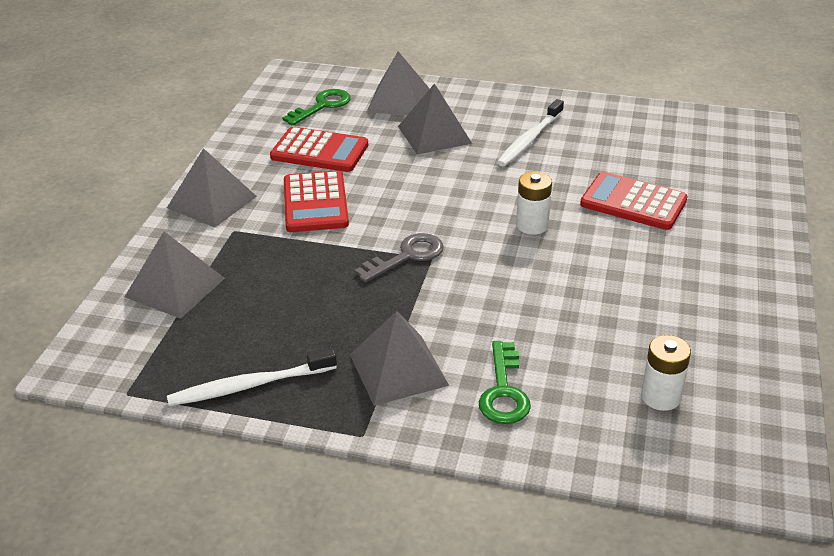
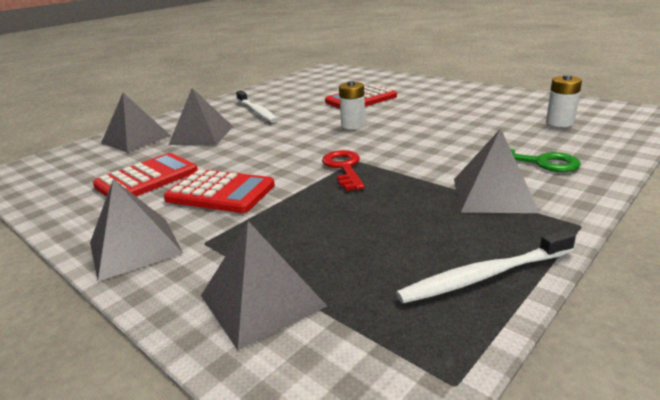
camera: 60 degrees left, 10 degrees down
(248, 386) = (483, 276): white toothbrush -> white toothbrush turned 60 degrees clockwise
(322, 106) = (83, 167): green key -> none
(407, 256) = (344, 168): grey key -> red key

